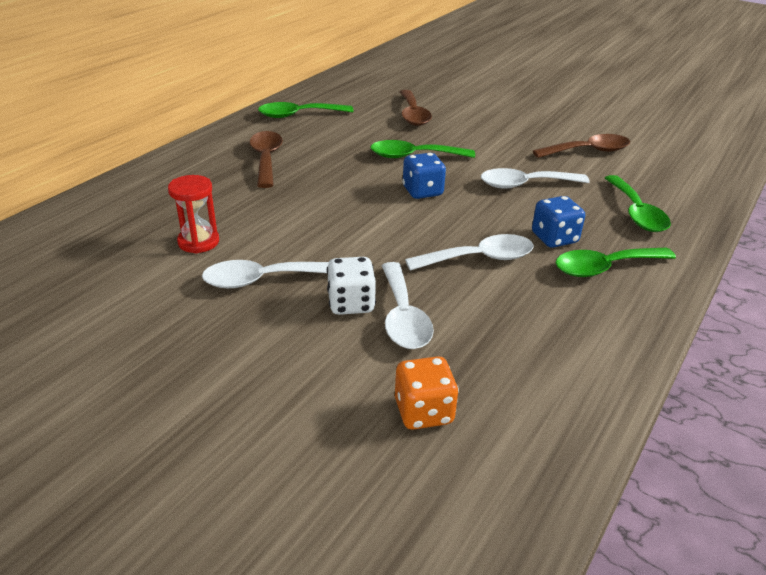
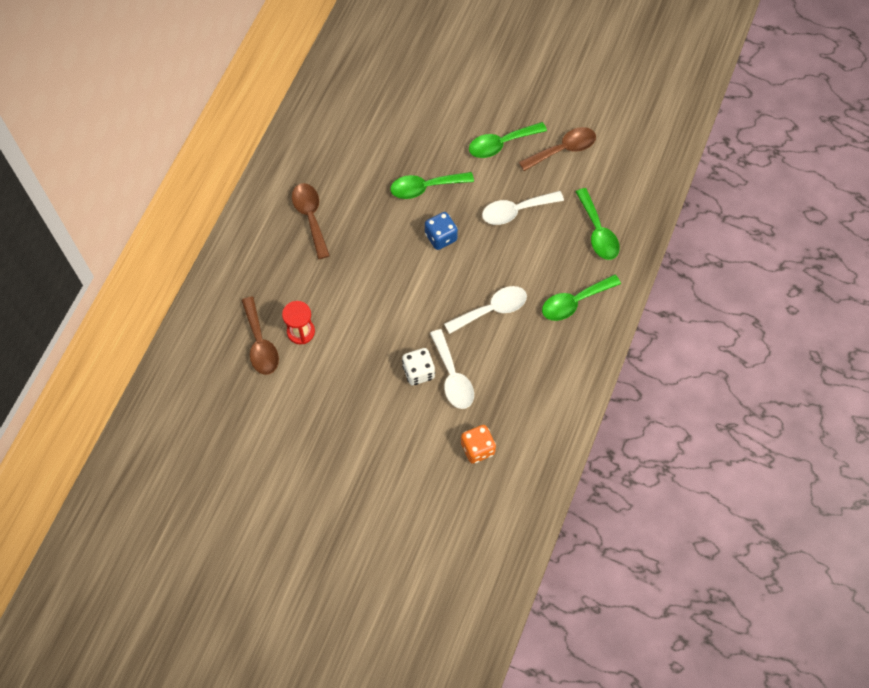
camera: 10 degrees left, 30 degrees up
(263, 280) = (357, 361): white spoon -> none
(298, 115) = (314, 140): green spoon -> green spoon (501, 144)
(413, 115) = (412, 118): brown spoon -> brown spoon (260, 343)
(554, 238) = (540, 276): blue dice -> none

